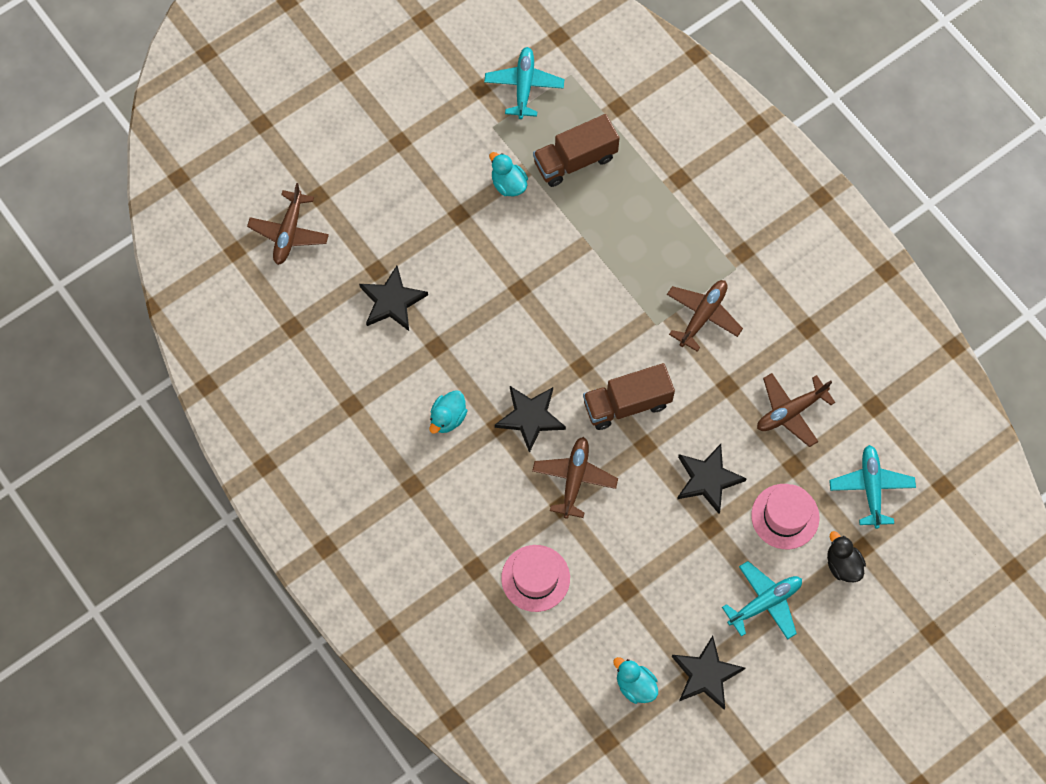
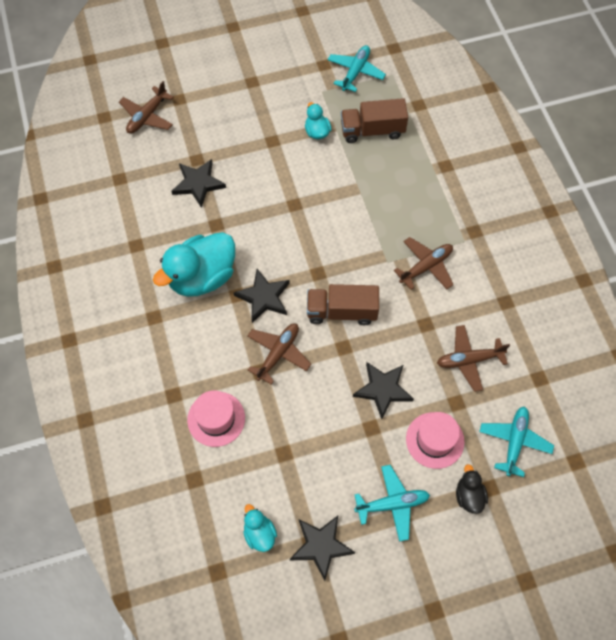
camera: 20 degrees right, 5 degrees down
(448, 418) = (202, 277): turquoise duck -> turquoise duck, size x2.10

